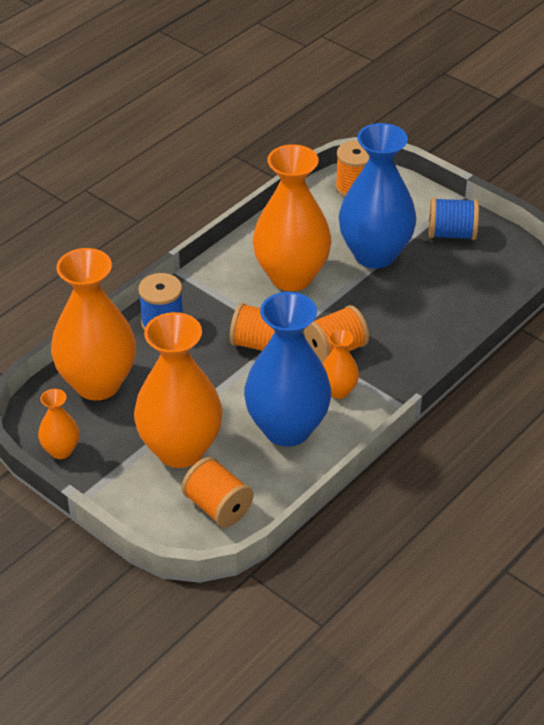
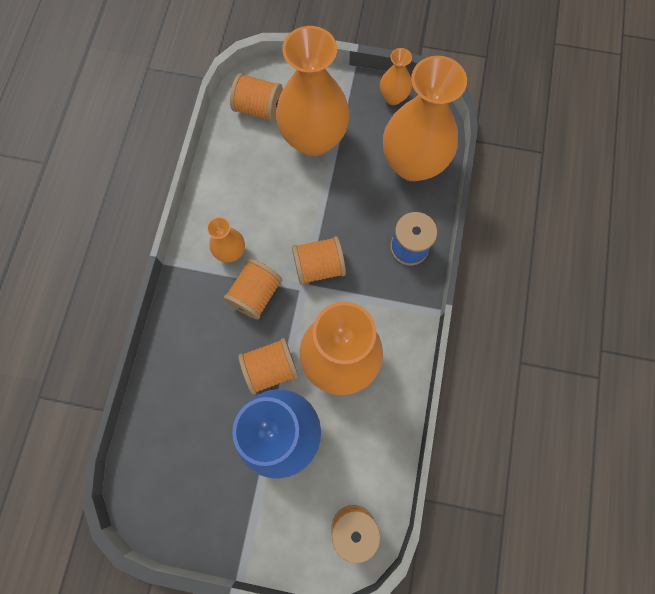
camera: 150 degrees right, 30 degrees up
(287, 429) = (249, 196): blue vase -> none
(357, 295) = (270, 368): none -> orange spool
(451, 234) = (223, 508): blue spool -> none

